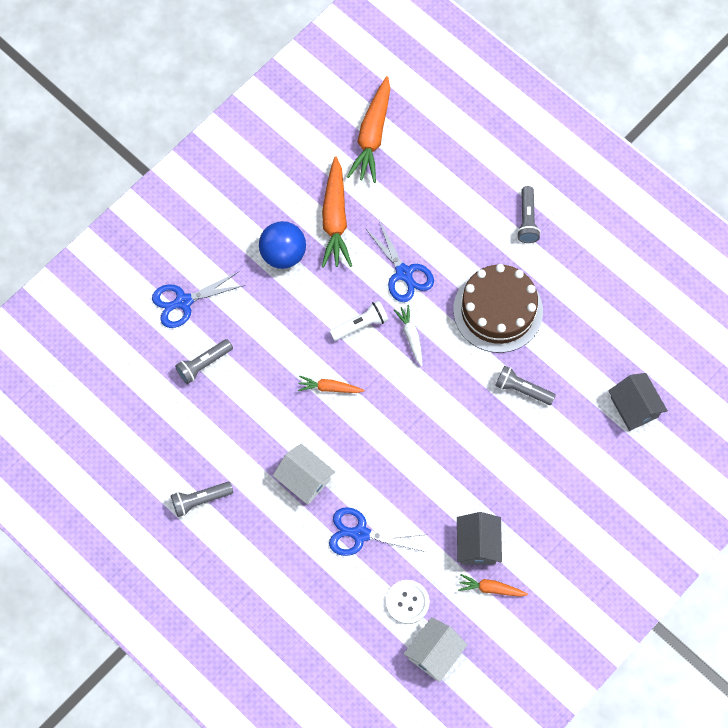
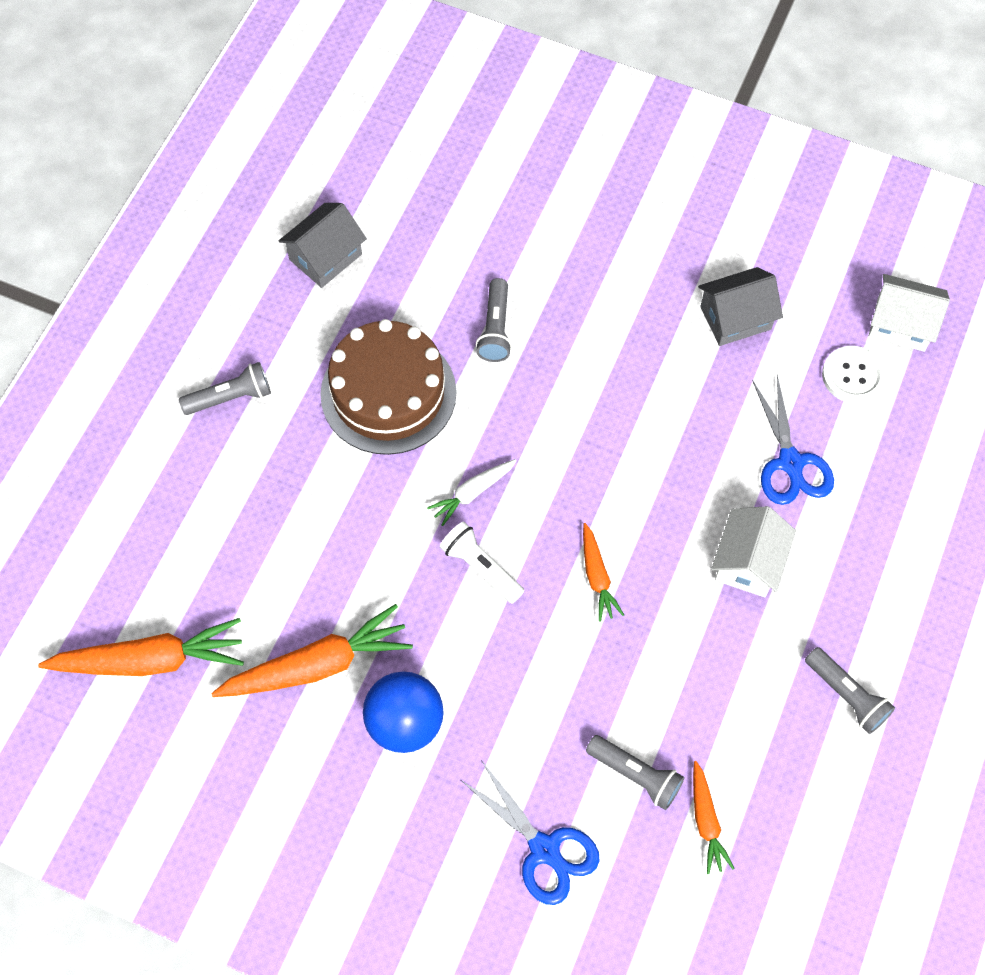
camera: 110 degrees left, 5 degrees down
(404, 273) = (375, 535): blue scissors -> none
(491, 588) = (785, 286): orange carrot -> orange carrot (706, 821)
(634, 407) = (467, 194): grey house -> grey house (325, 257)

